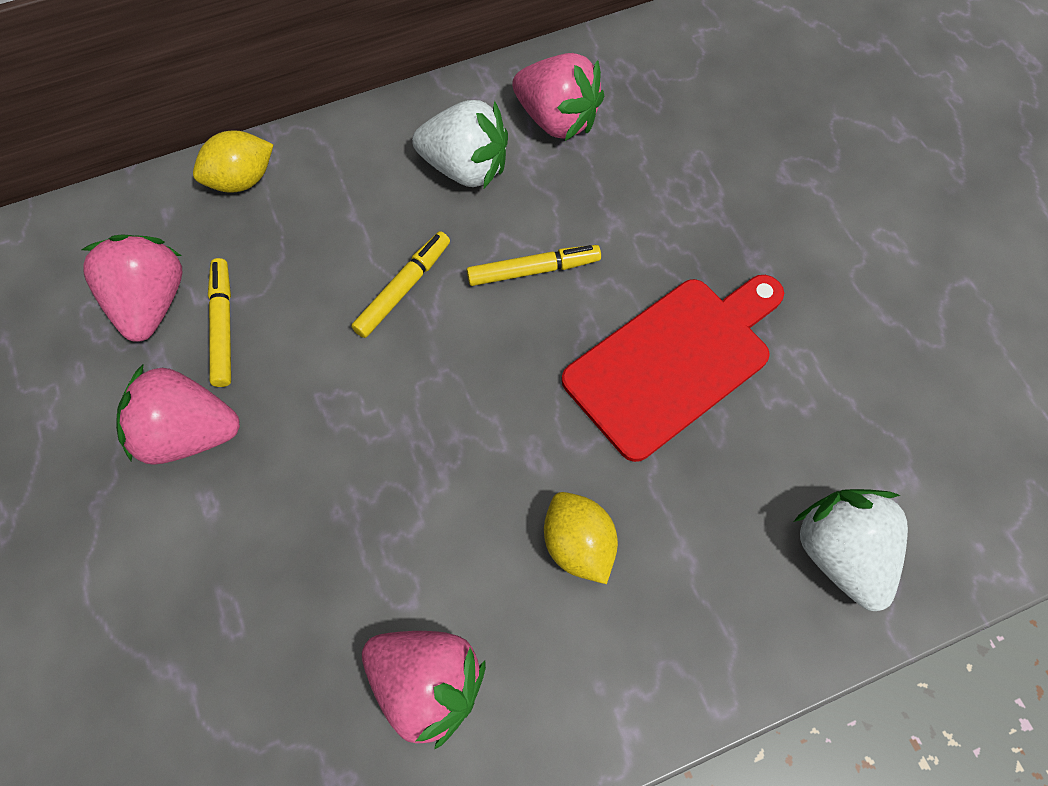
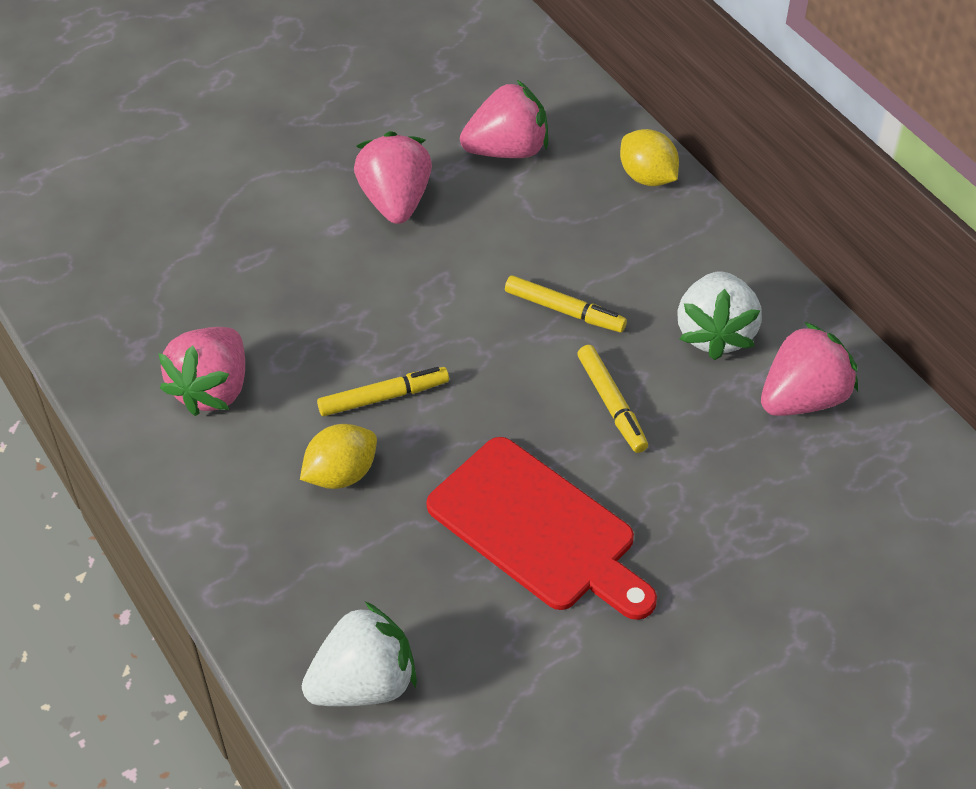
camera: 80 degrees right, 15 degrees down
(223, 326) = (496, 199): yellow marker -> yellow marker (383, 397)
(557, 119) = (802, 398): pink strawberry -> pink strawberry turned 150 degrees counterclockwise

